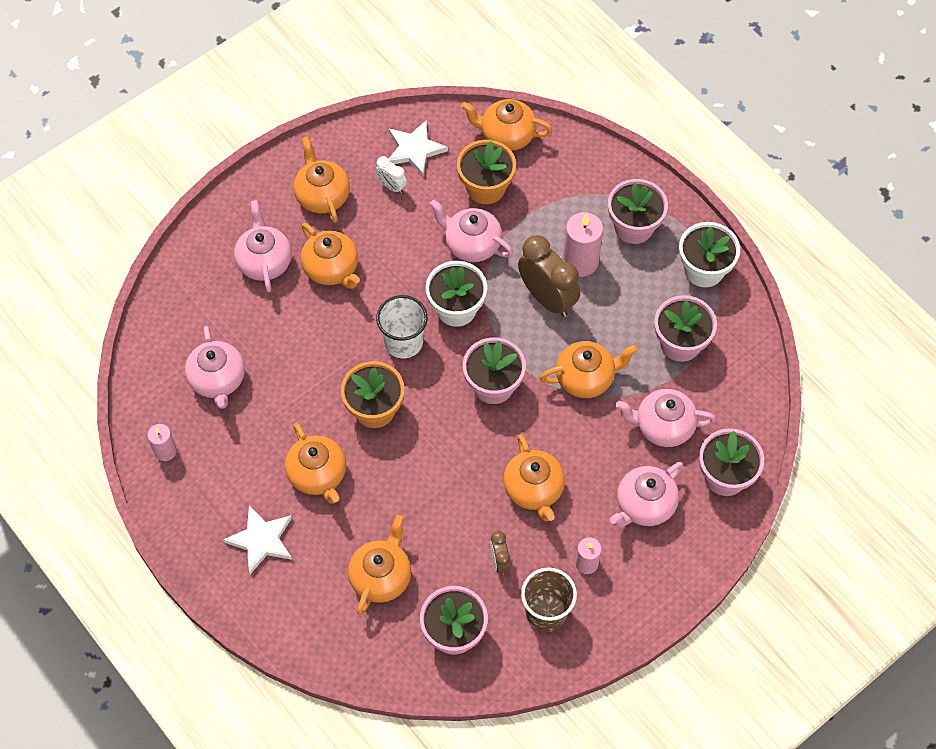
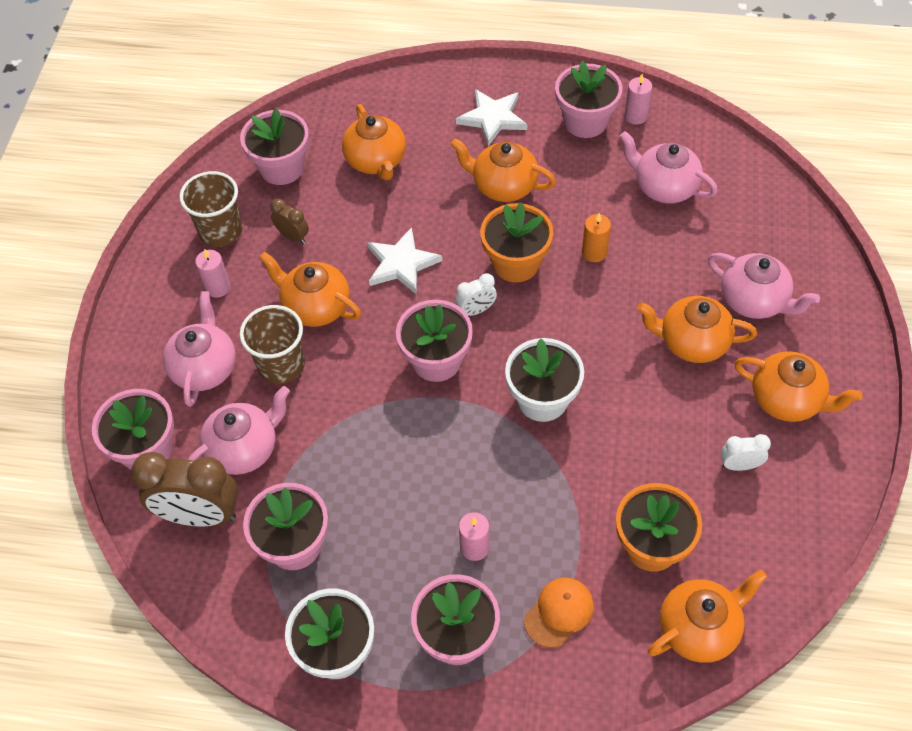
camera: 140 degrees right, 5 degrees down
(203, 478) = (585, 122): none -> pink flower pot
(318, 373) = (594, 252): none -> orange candle
(403, 342) = (555, 333): white cup -> none
(414, 149) = (767, 524): white star -> white star (401, 264)
(434, 398) = (476, 310): none -> white clock
(471, 244) = (598, 473): pink teapot -> none
(547, 298) = (469, 480): brown clock -> brown clock (200, 515)
(569, 196) = (559, 612): none -> orange cap
(580, 261) = (474, 547): pink candle -> pink candle, size x0.60
(586, 378) = (358, 435): orange teapot -> none
(593, 465) = (281, 365): none -> brown cup

